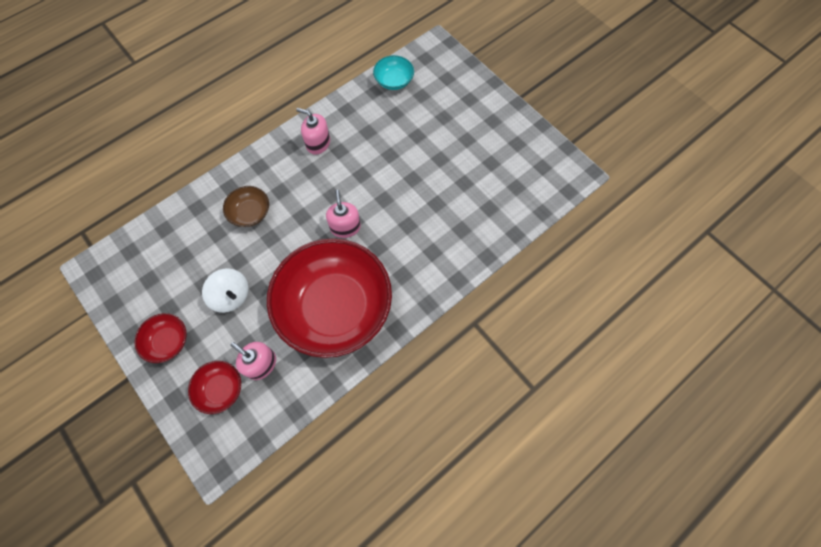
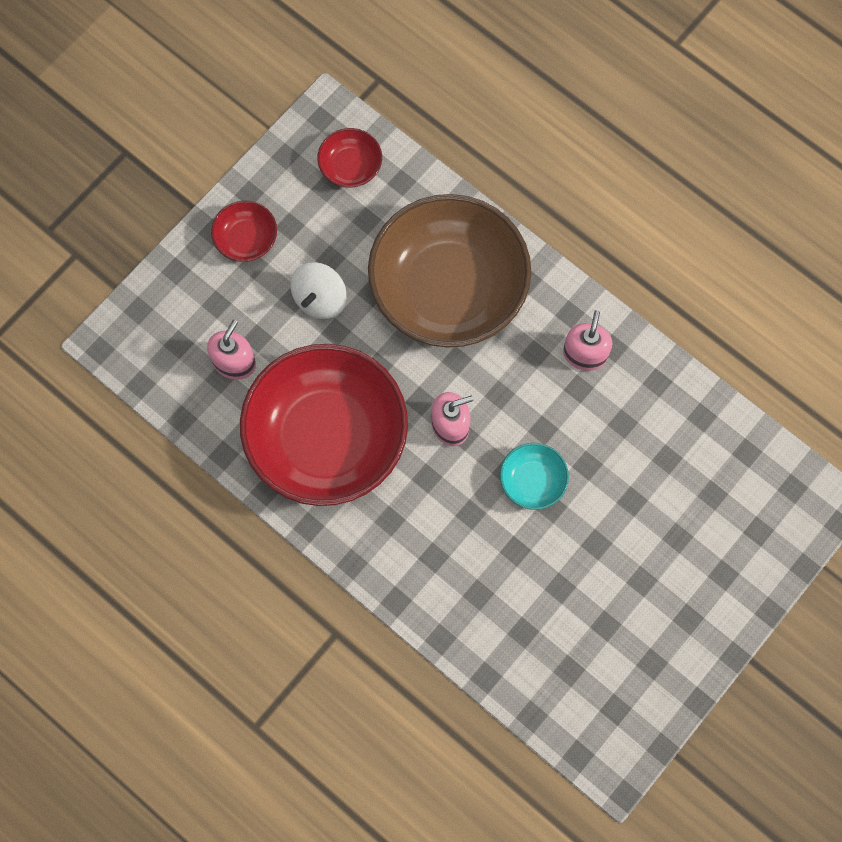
camera: 80 degrees right, 5 degrees up
(220, 389) = (195, 321): red bowl -> red bowl (350, 166)
(250, 212) = (448, 288): brown bowl -> brown bowl, size x2.41
(394, 81) = (732, 445): turquoise bowl -> turquoise bowl (532, 481)

